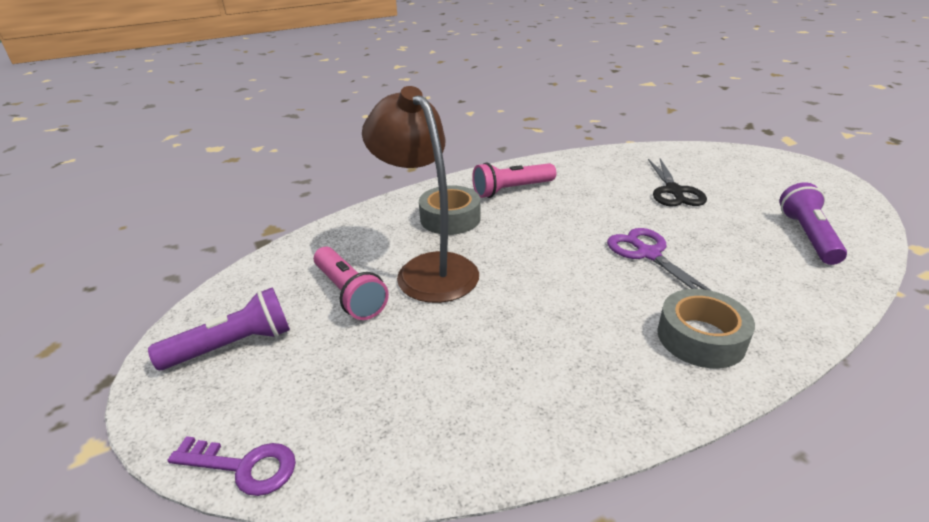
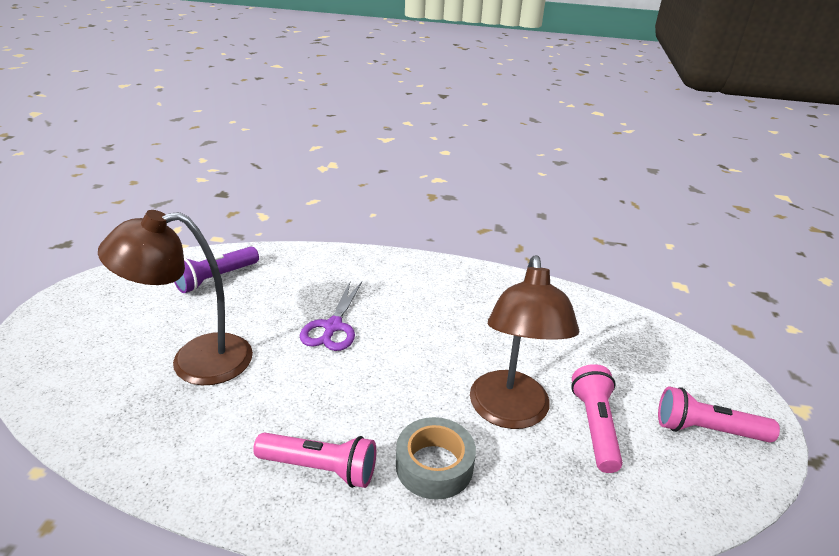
camera: 145 degrees left, 0 degrees up
(232, 345) = (707, 430): purple flashlight -> pink flashlight
(244, 466) = (694, 348): purple key -> none
(673, 191) = (195, 361): black scissors -> brown lamp
(700, 338) = (396, 277): grey tape -> none

